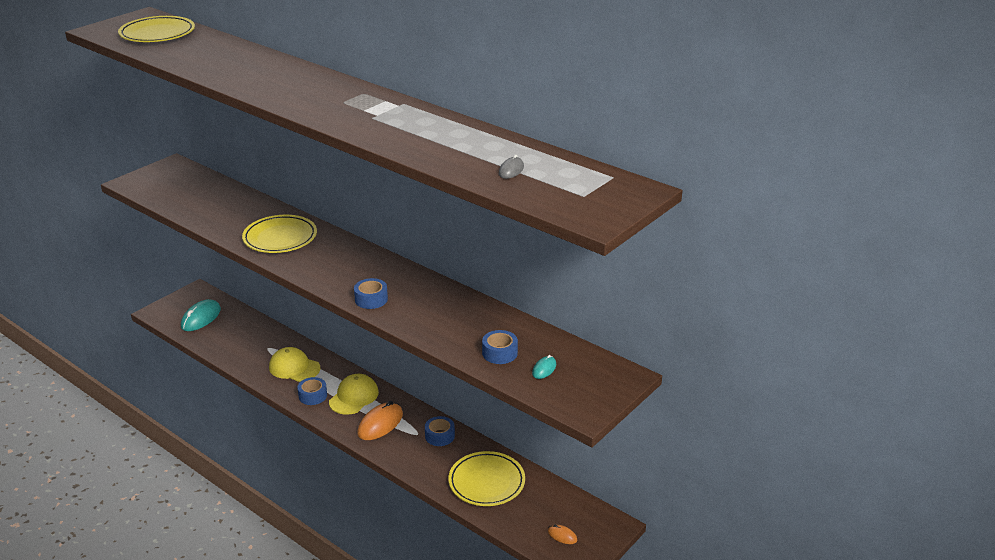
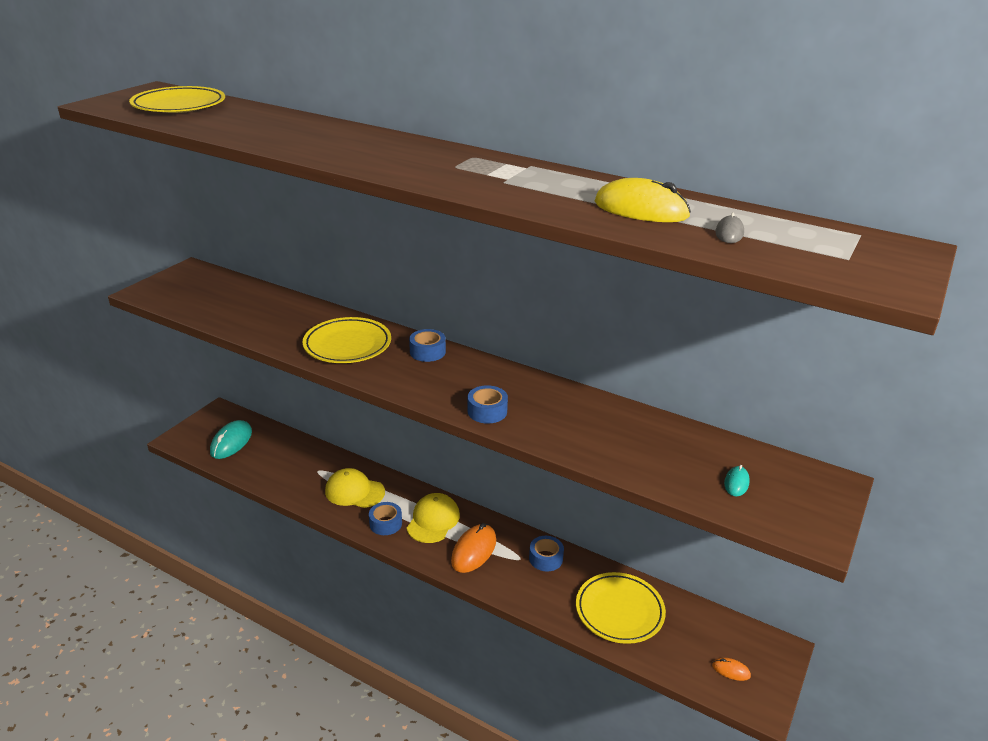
camera: 10 degrees left, 0 degrees up
(460, 147) = (641, 210): none -> yellow mouse
(499, 353) = (673, 467): blue tape -> blue tape (427, 352)

